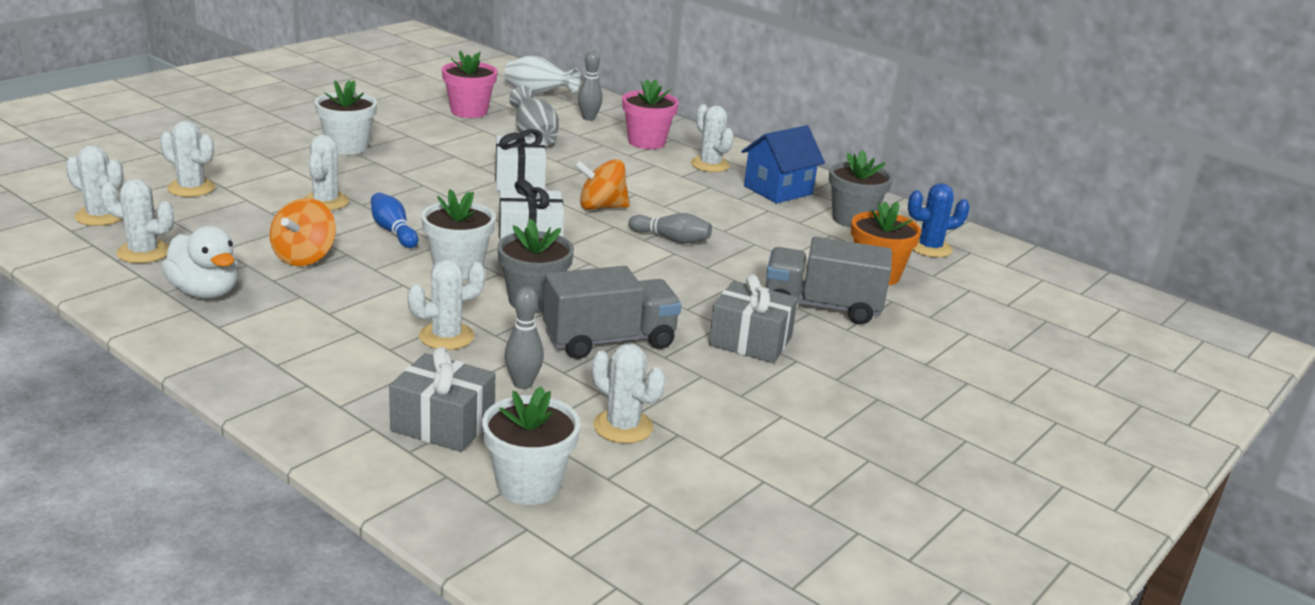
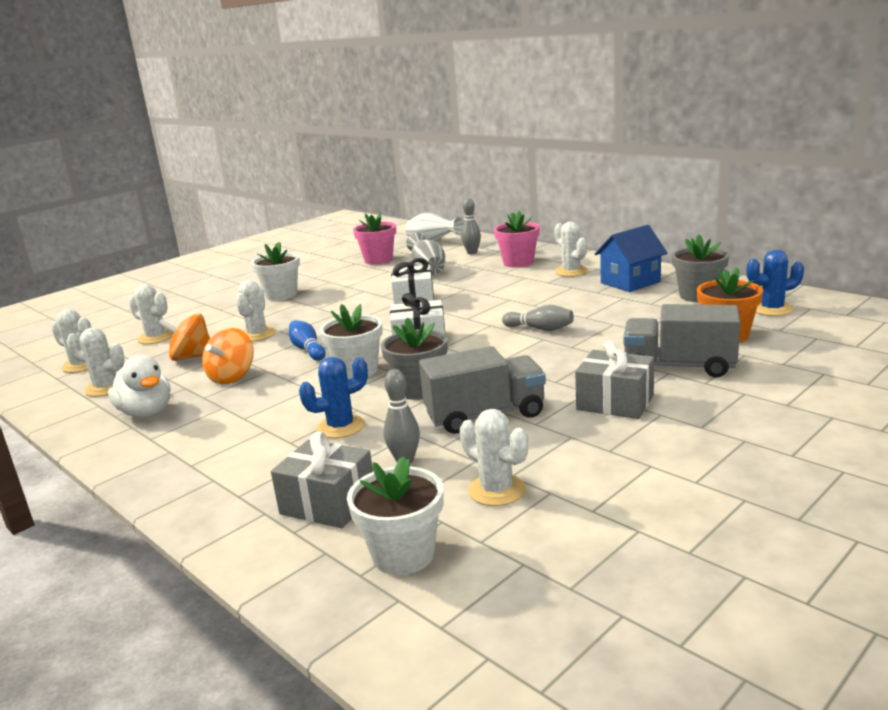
camera: 10 degrees right, 5 degrees down
(446, 336) = (341, 427): white cactus -> blue cactus
(601, 207) = (480, 312): orange spinning top -> orange spinning top (192, 357)

